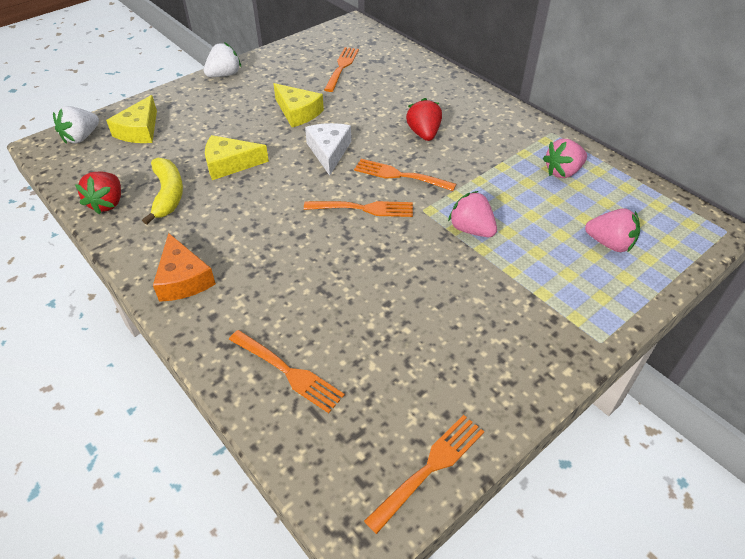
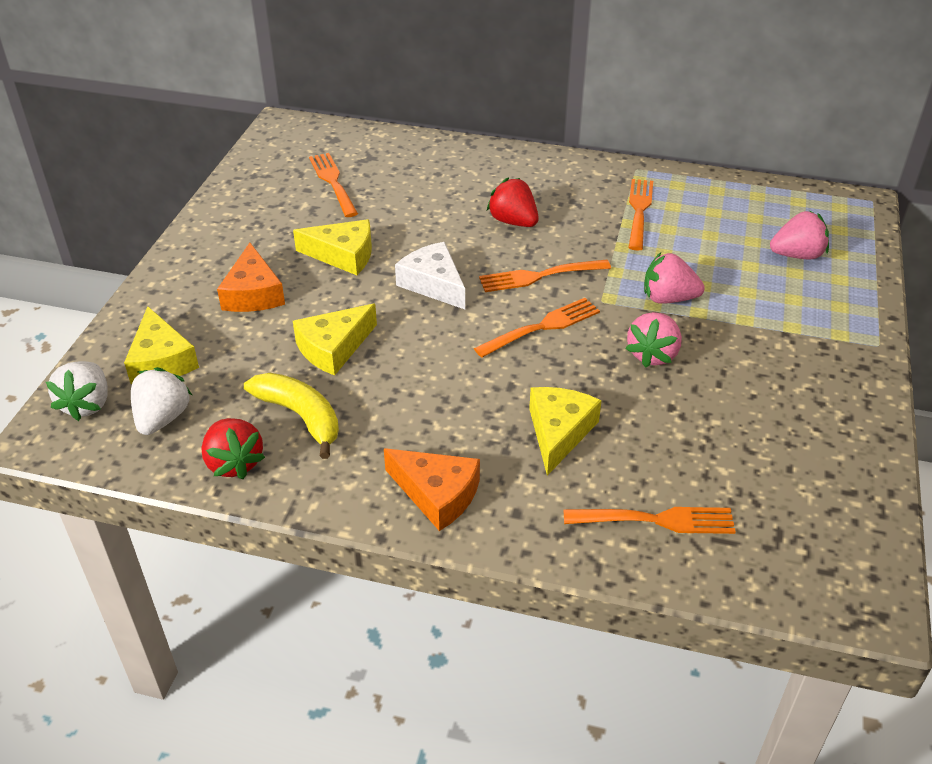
camera: 35 degrees left, 5 degrees down
(224, 75) = (191, 247): white strawberry -> white strawberry (162, 418)
(225, 114) = (253, 293): none -> orange cheese
(295, 280) = (559, 432): none -> yellow cheese
(429, 469) = (866, 526): orange fork -> orange fork (639, 211)
(562, 172) = (688, 205): pink strawberry -> pink strawberry (653, 354)

